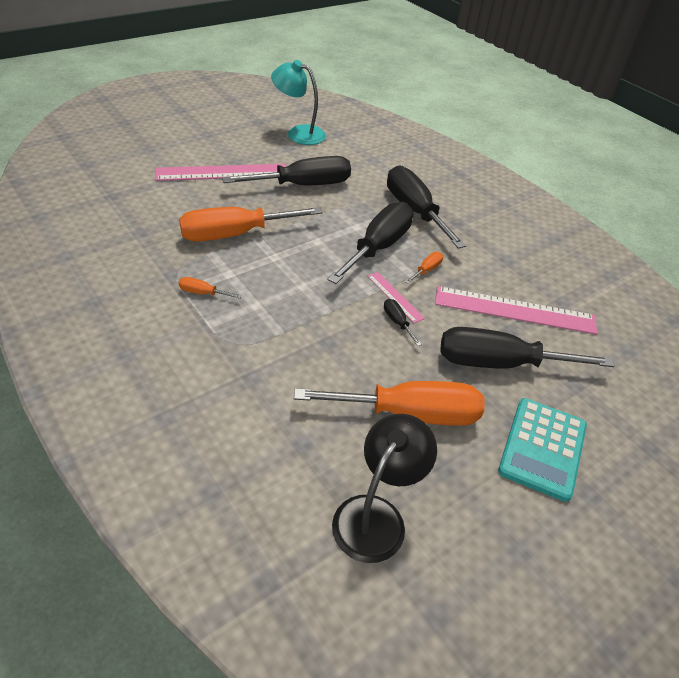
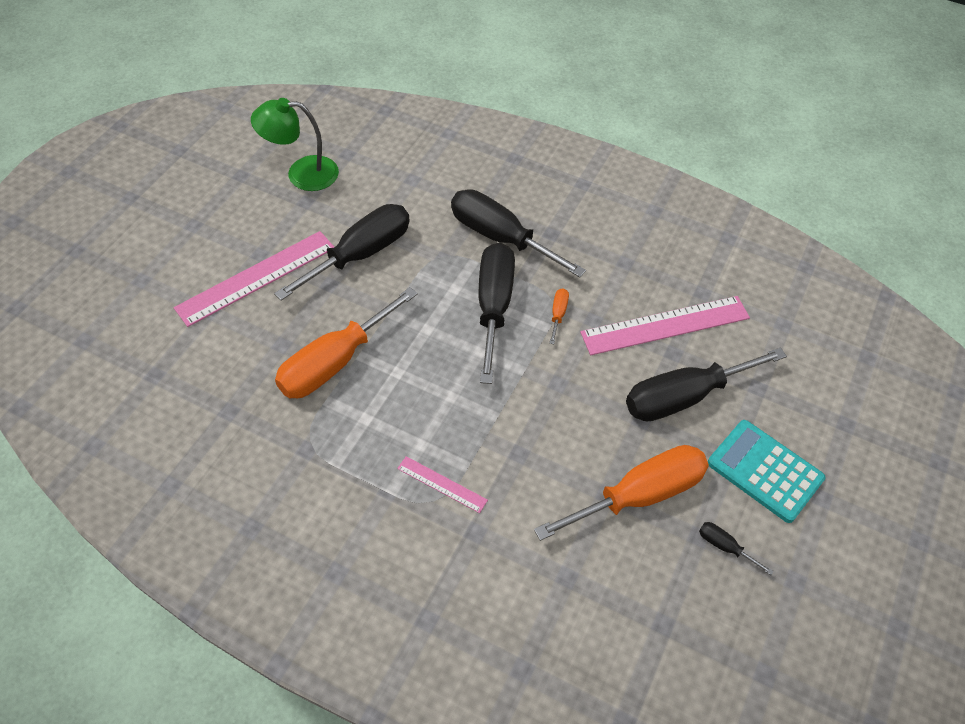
camera: 25 degrees left, 10 degrees up
(203, 293) = (357, 457): orange screwdriver -> none
(299, 133) = (302, 173): turquoise lamp -> green lamp
(376, 515) = (670, 612): black lamp -> none
(395, 297) = (548, 364): pink ruler -> pink ruler (442, 484)
(397, 322) = (568, 395): black screwdriver -> black screwdriver (724, 547)
(542, 448) = (765, 471): turquoise calculator -> turquoise calculator turned 135 degrees clockwise

